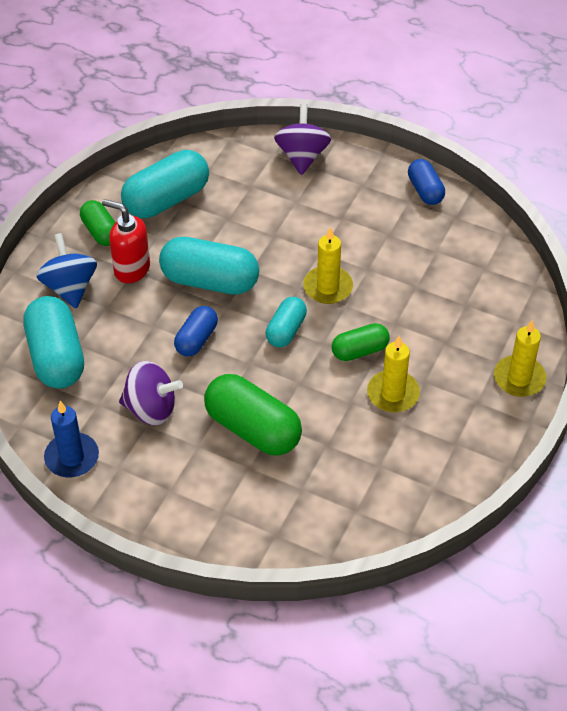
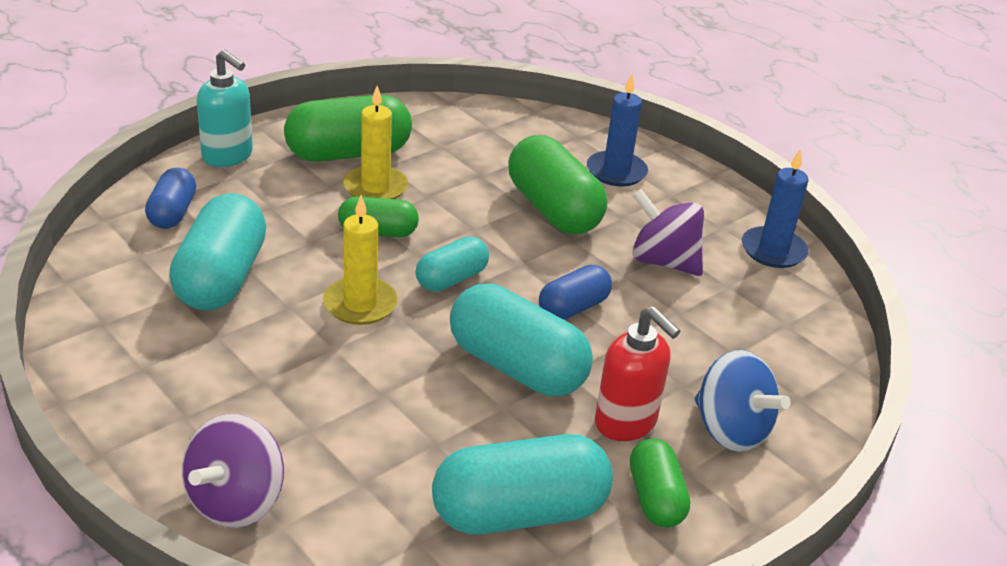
camera: 160 degrees left, 15 degrees down
(56, 357) = (771, 350): turquoise capsule -> turquoise capsule (221, 278)
(70, 287) = (731, 430): blue spinning top -> blue spinning top turned 45 degrees counterclockwise
(224, 499) = (616, 172): none -> blue candle
(425, 191) = (102, 372): blue capsule -> blue capsule (172, 213)
(439, 422) = (348, 153): none -> green capsule
(519, 378) = (228, 156): yellow candle -> turquoise soap dispenser

